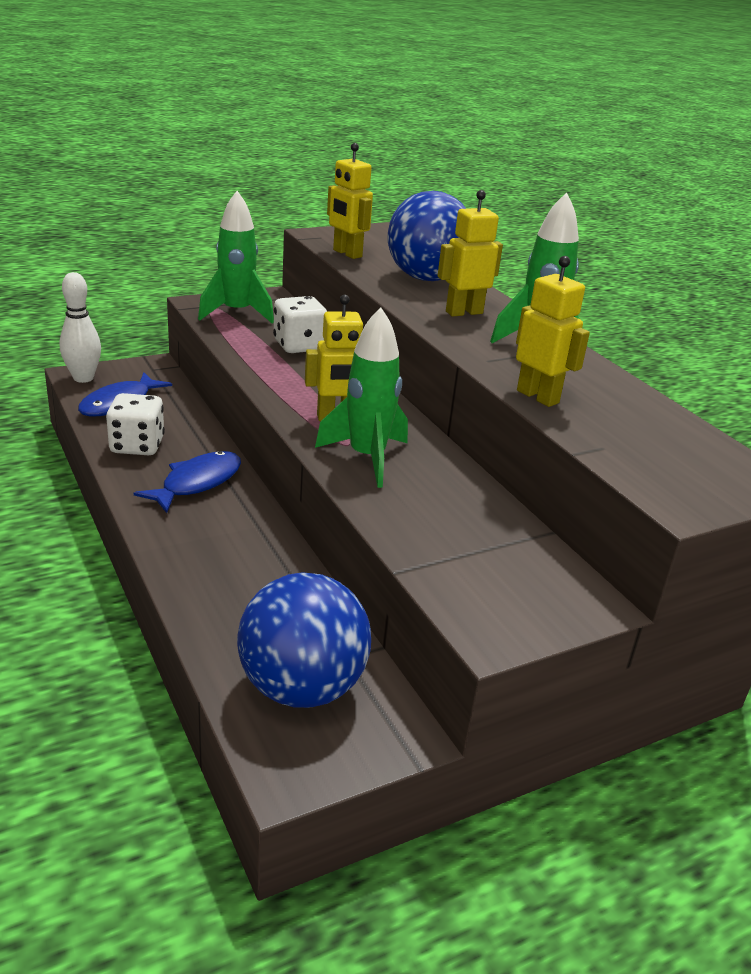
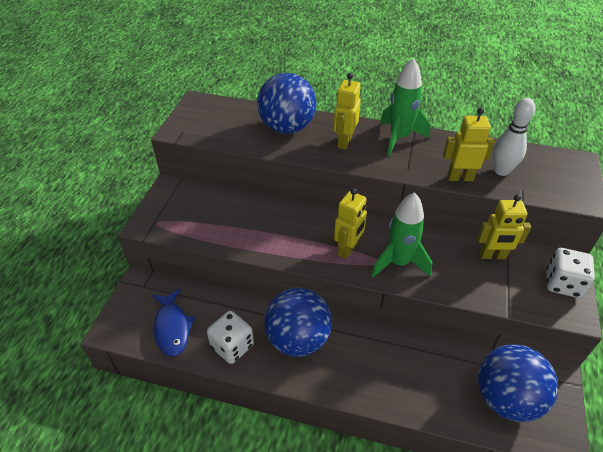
camera: 45 degrees left, 15 degrees up
(83, 378) = (119, 329): white bowling pin -> white bowling pin (501, 171)
(197, 483) = (298, 339): blue fish -> blue ball
(236, 313) = (179, 216): green rocket -> none
(299, 346) = (250, 214): white dice -> white dice (562, 283)
(347, 253) = (221, 136): yellow robot -> yellow robot (492, 255)

